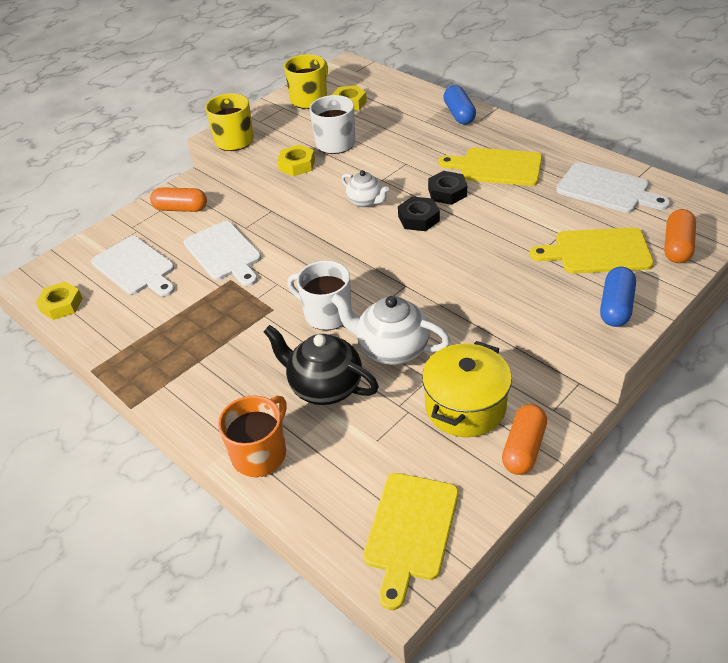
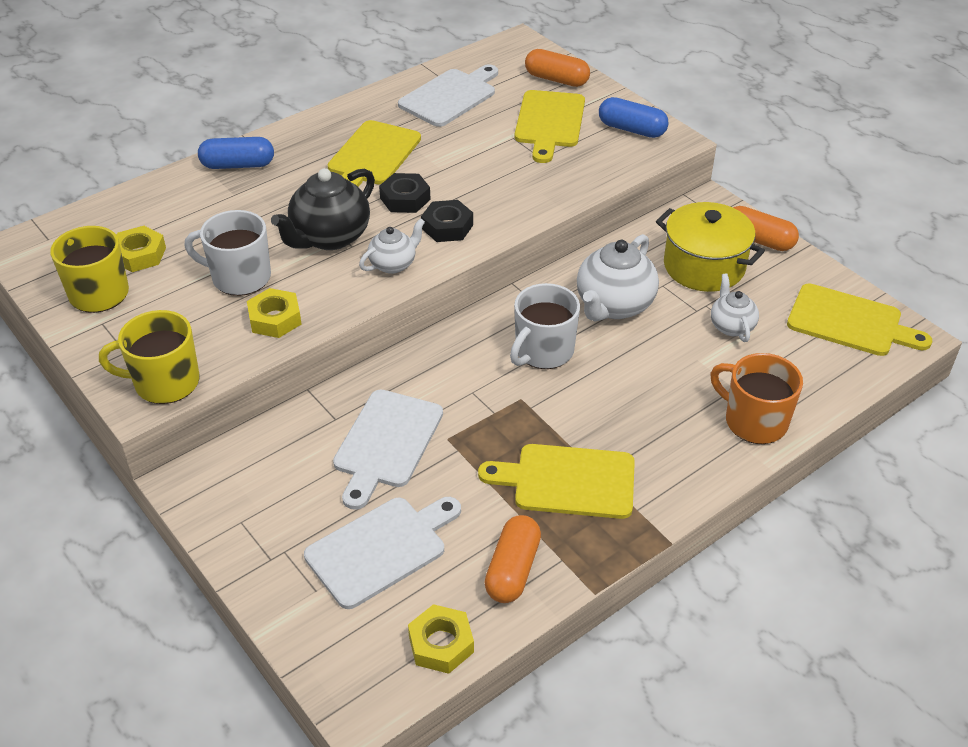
camera: 85 degrees left, 0 degrees up
(181, 208) = (250, 494): orange capsule -> orange capsule (512, 569)
(191, 344) = (568, 481): none -> yellow cutting board
(224, 253) = (386, 443): white cutting board -> white cutting board turned 135 degrees clockwise
(324, 387) = (662, 363): black teapot -> black teapot (330, 237)
(382, 432) = (731, 326): none -> white teapot

